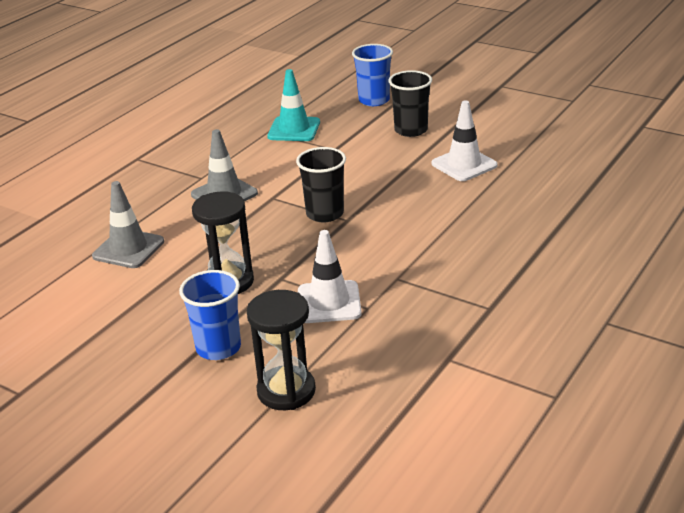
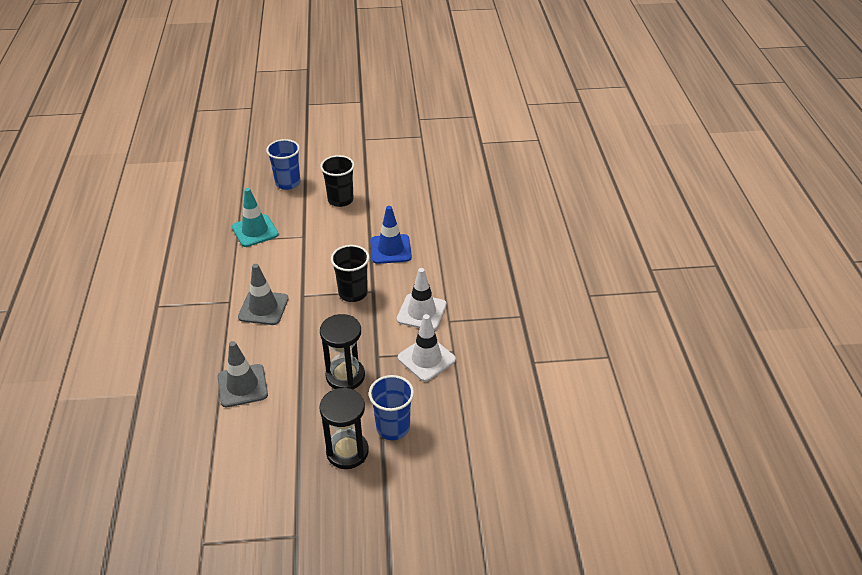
camera: 40 degrees left, 10 degrees up
(286, 391) = (466, 434): black hourglass -> black hourglass (347, 451)
(412, 190) = (390, 249): none -> blue traffic cone
(464, 165) = (403, 215): white traffic cone -> white traffic cone (421, 312)

